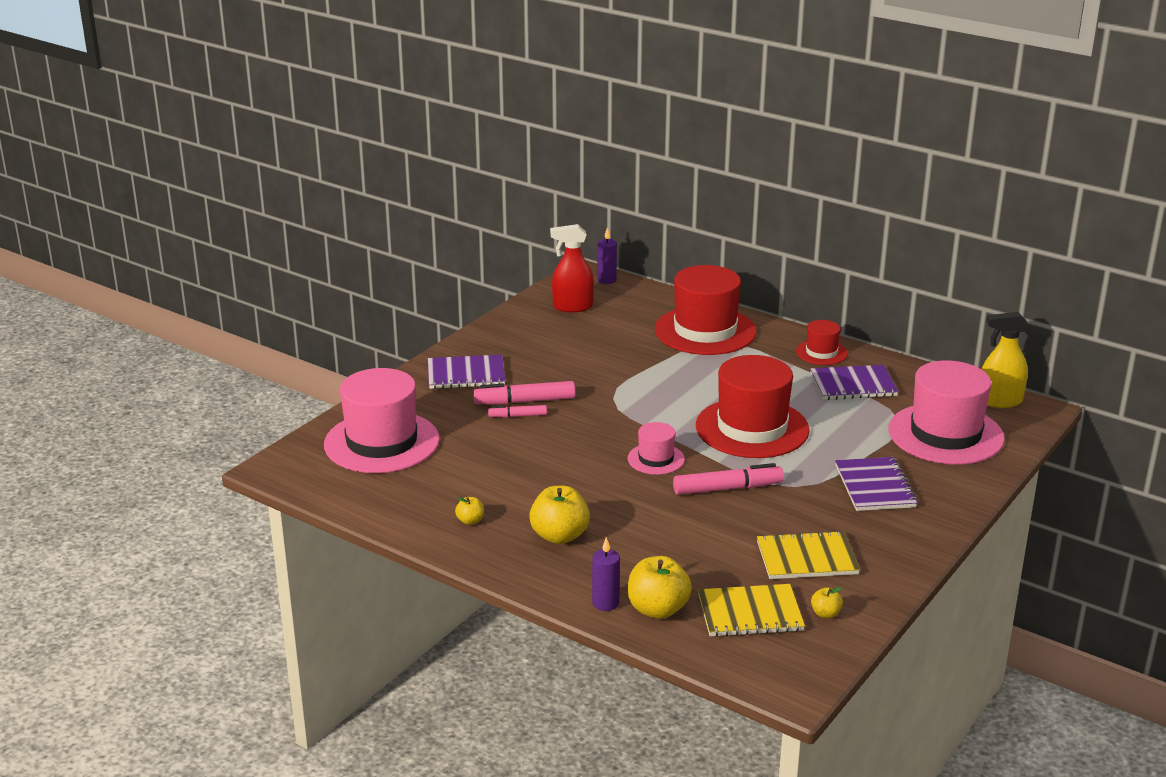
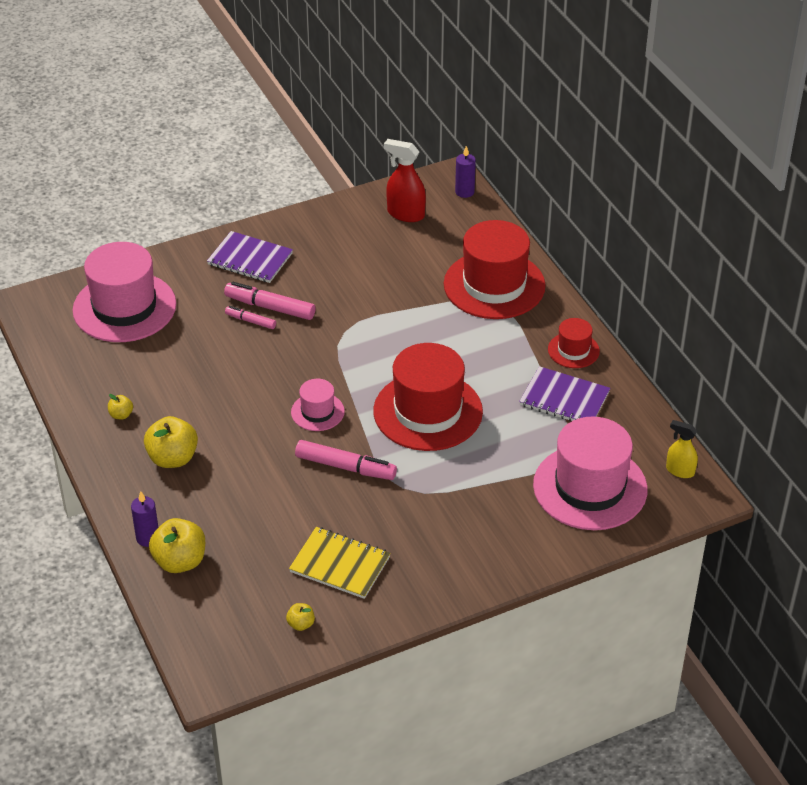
camera: 30 degrees right, 15 degrees up
(750, 613) = (244, 597): yellow notebook -> none
(875, 486) = (469, 517): purple notebook -> none
(999, 401) = (680, 471): yellow spray bottle -> yellow spray bottle, size x0.65

